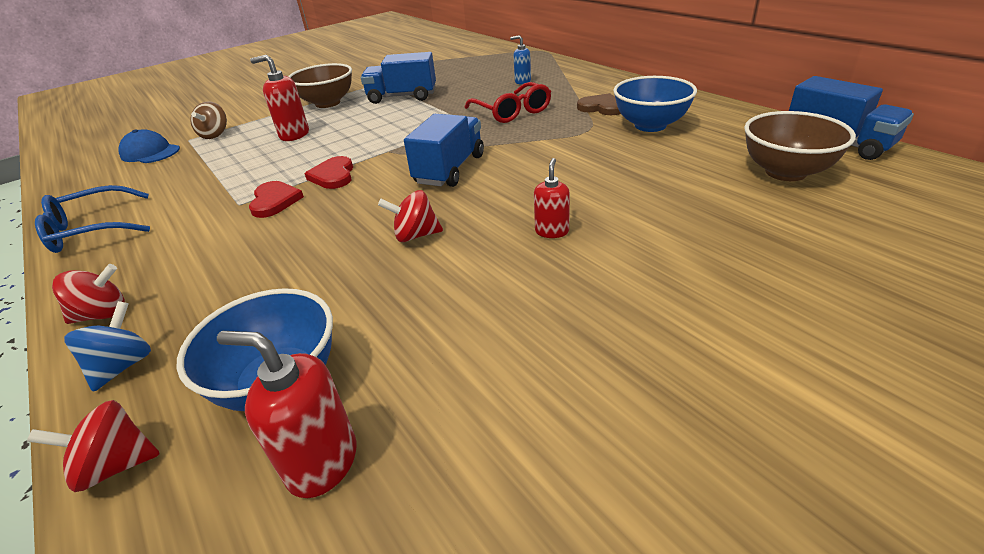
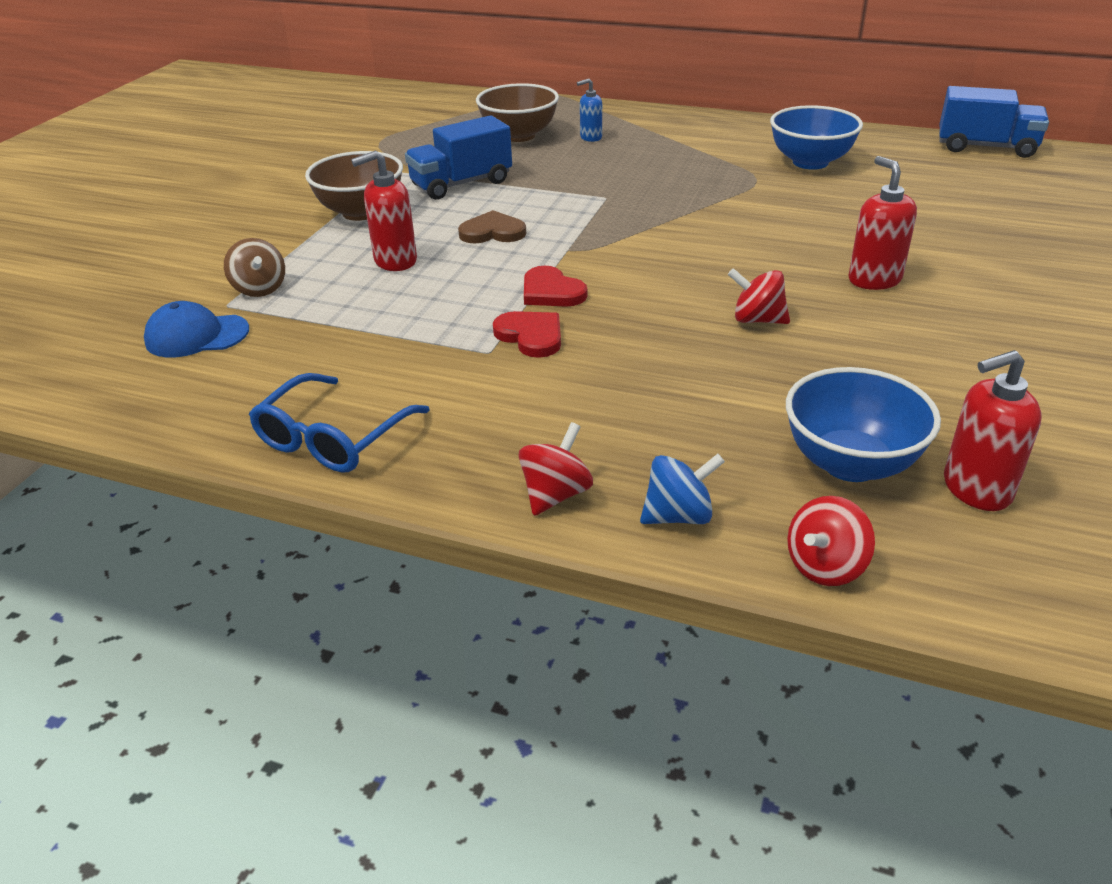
camera: 35 degrees left, 0 degrees up
(123, 366) = (678, 515): blue spinning top -> blue spinning top turned 90 degrees clockwise
(415, 235) = (757, 320): red spinning top -> red spinning top turned 60 degrees clockwise
(450, 169) = (679, 251): blue truck -> none
(511, 111) = (639, 175): red glasses -> none
(552, 231) = (874, 279): red soap dispenser -> red soap dispenser, size x1.56
(601, 107) = (732, 152): brown heart -> brown heart (492, 232)
(785, 172) = (982, 182): brown bowl -> brown bowl (519, 136)

